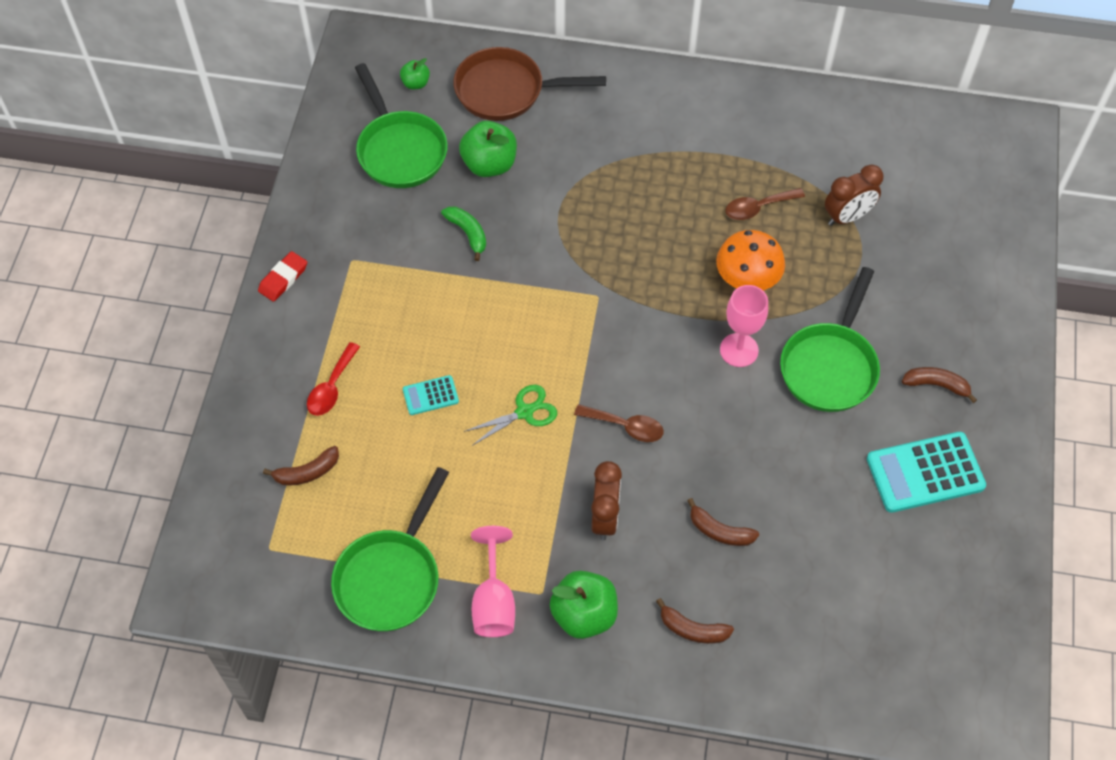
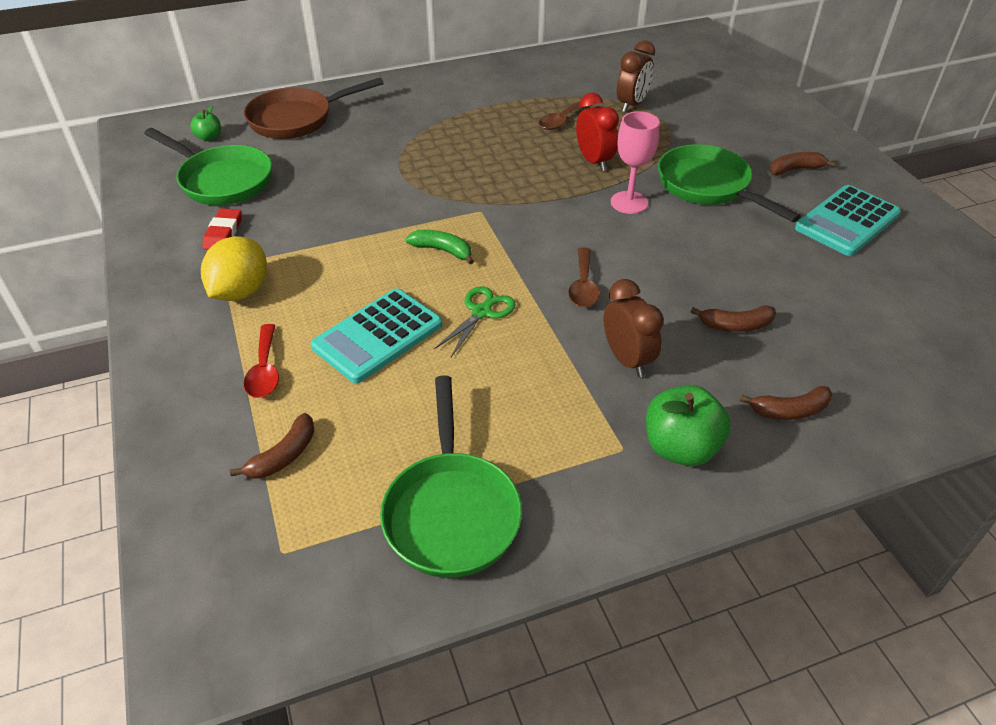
camera: 30 degrees left, 15 degrees down
(283, 278) = (154, 305): red eraser -> red eraser (223, 233)
(352, 295) = (240, 291): none -> yellow lemon
(430, 395) = (378, 336): turquoise calculator -> turquoise calculator, size x1.98
(468, 233) = (328, 211): green banana -> green banana (442, 250)
(489, 164) = (315, 164): green apple -> none
(493, 601) = (581, 480): pink goblet -> none
(625, 426) = (583, 286): brown spoon -> brown spoon turned 105 degrees clockwise
(747, 281) = (594, 161): orange mushroom -> red clock
(830, 366) = (708, 187): green pan -> green pan turned 150 degrees clockwise

